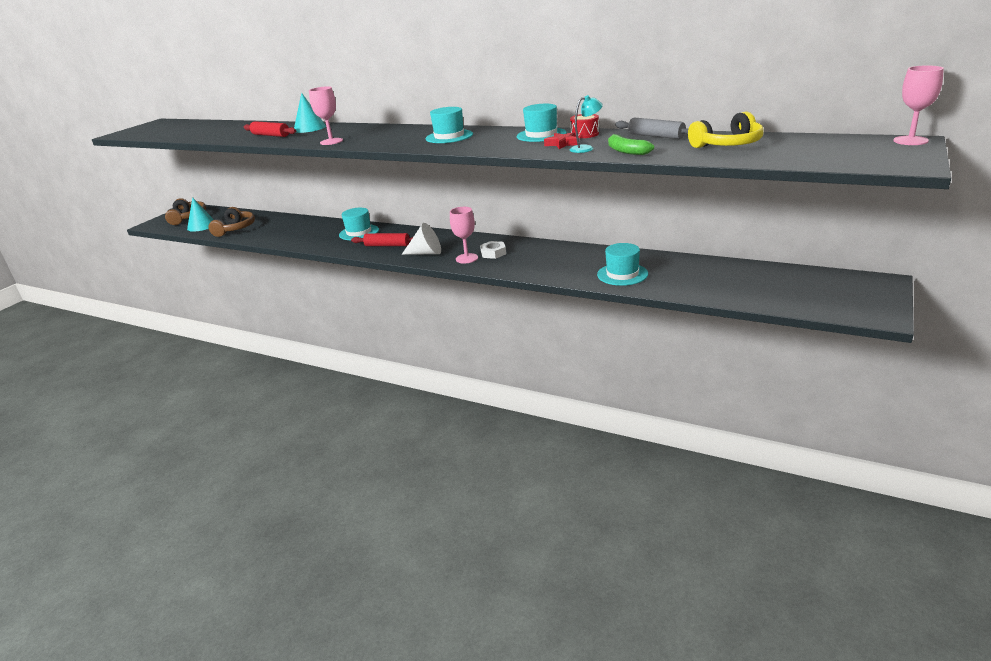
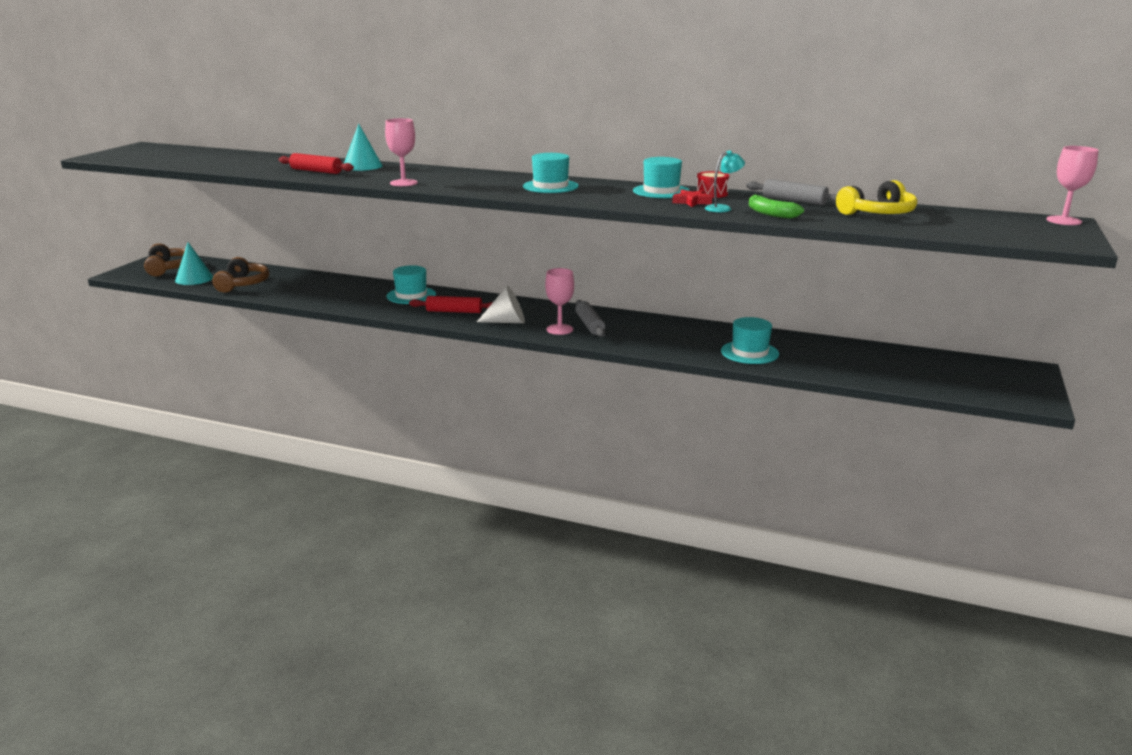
camera: 10 degrees left, 5 degrees down
(493, 253) = (590, 325): white nut -> grey rolling pin

